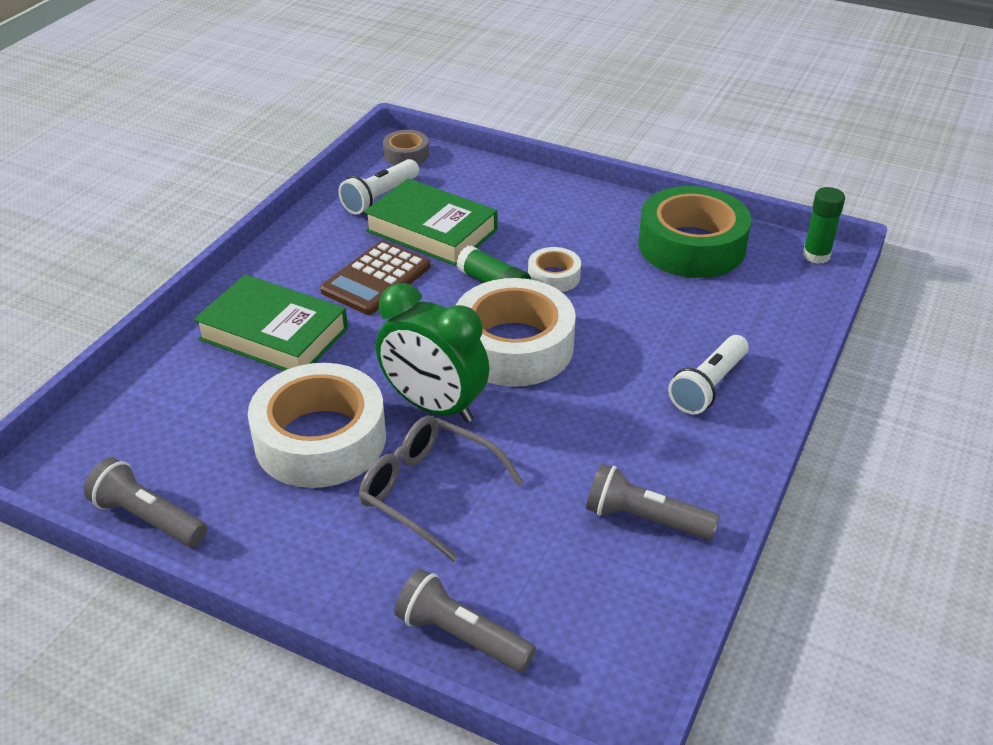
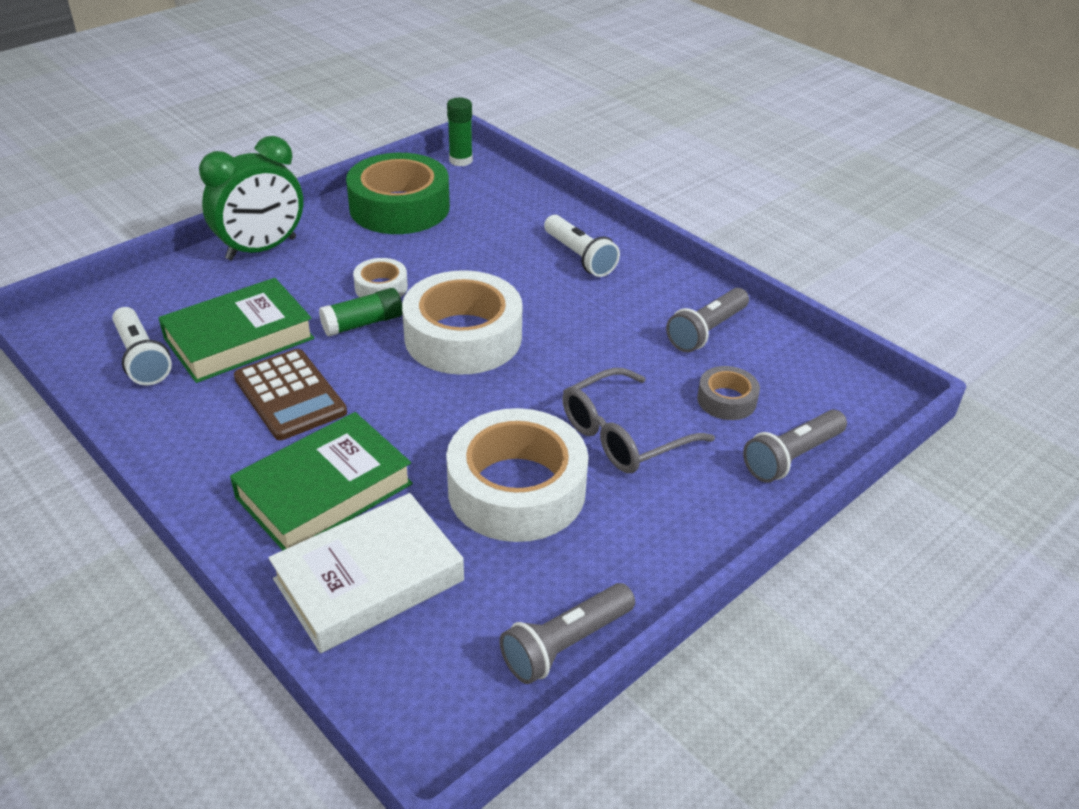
camera: 70 degrees left, 0 degrees up
(186, 388) = (369, 580): none -> white book
(406, 154) = (76, 320): grey tape -> grey tape (726, 400)
(434, 406) = (514, 404): green clock -> green clock (261, 249)

